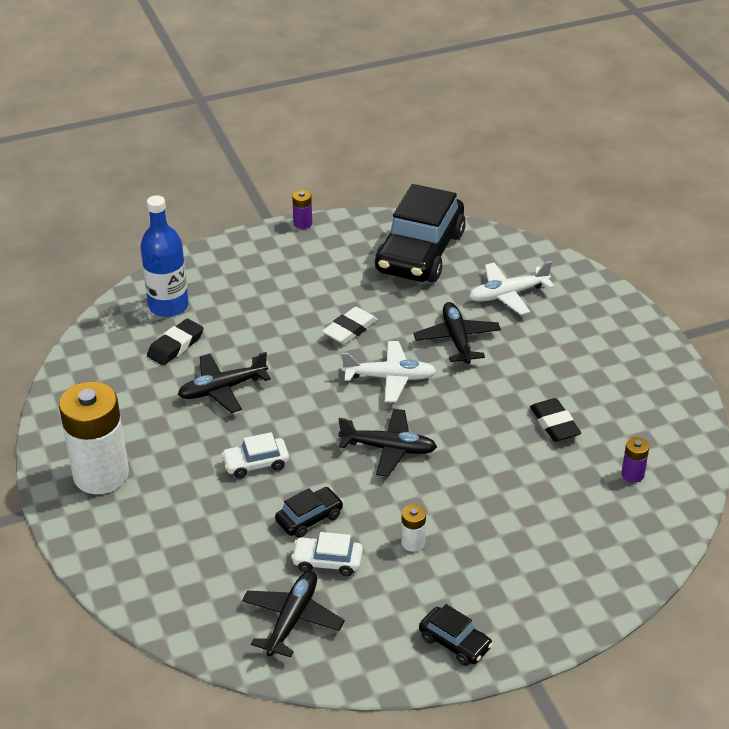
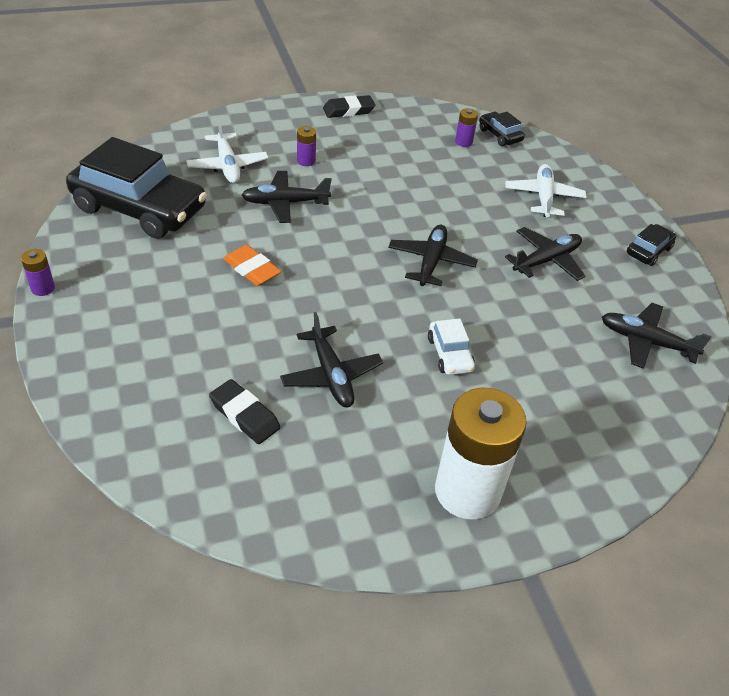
camera: 90 degrees left, 5 degrees up
(168, 306) = (163, 420): blue bottle -> none
(309, 518) = (523, 321): black car -> black car (499, 135)
(327, 561) = (575, 314): white car -> none
(350, 329) = (252, 269): white eraser -> orange eraser
(390, 378) = (332, 250): white plane -> white plane (543, 197)
(413, 542) = (546, 260): white battery -> black plane
(537, 347) = (306, 161): none -> purple battery
(554, 424) = (405, 168): black eraser -> black eraser (348, 110)

